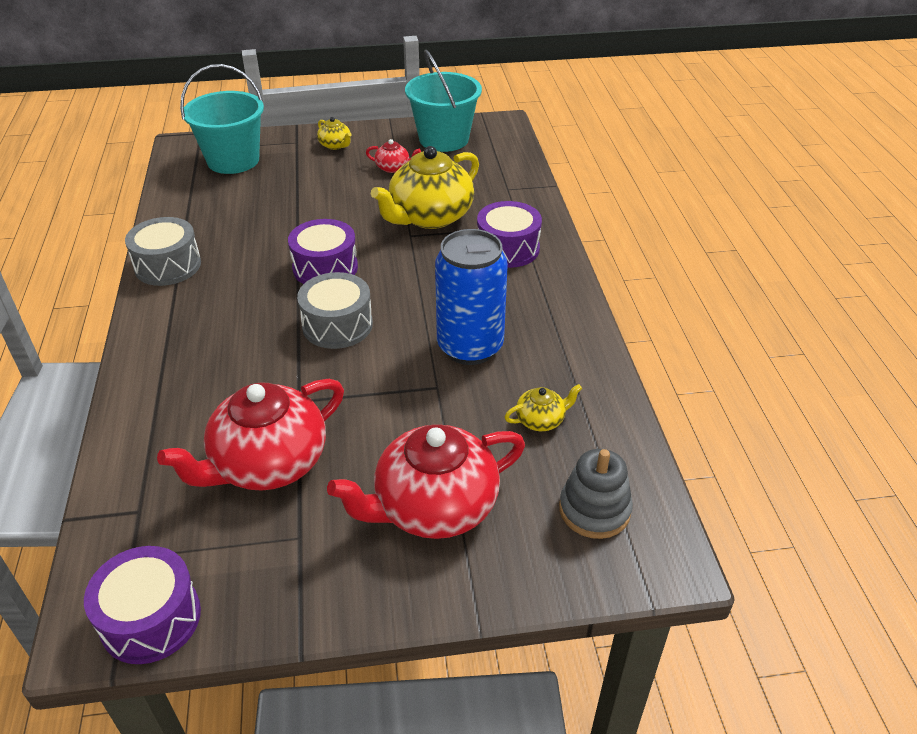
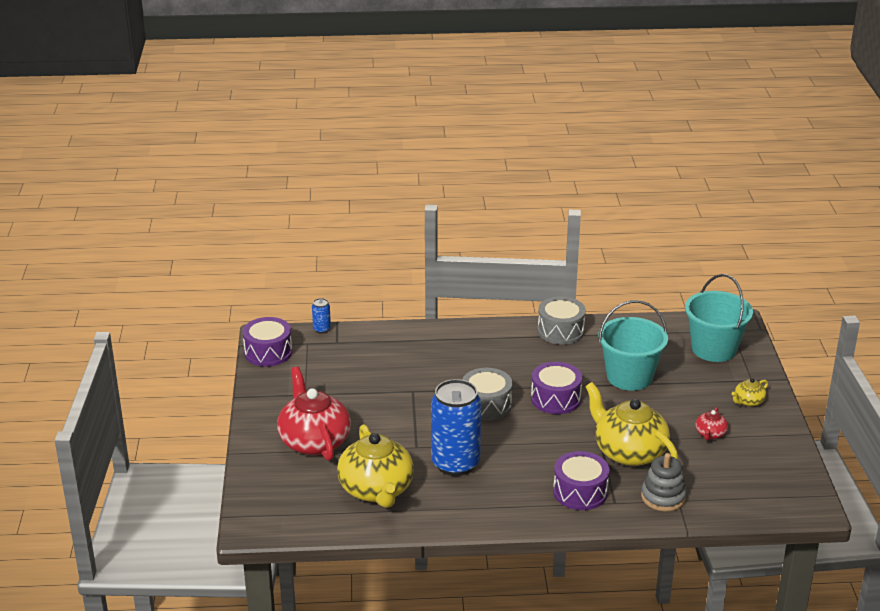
camera: 95 degrees right, 10 degrees down
(88, 539) = (322, 329): none -> blue can
(268, 463) = (361, 381): red teapot -> none
(444, 139) = (770, 466): turquoise bucket -> turquoise bucket (629, 377)
(541, 420) = (376, 490): yellow teapot -> yellow teapot, size x2.26
(594, 510) = (296, 503): grey stacking toy -> grey stacking toy (663, 497)

